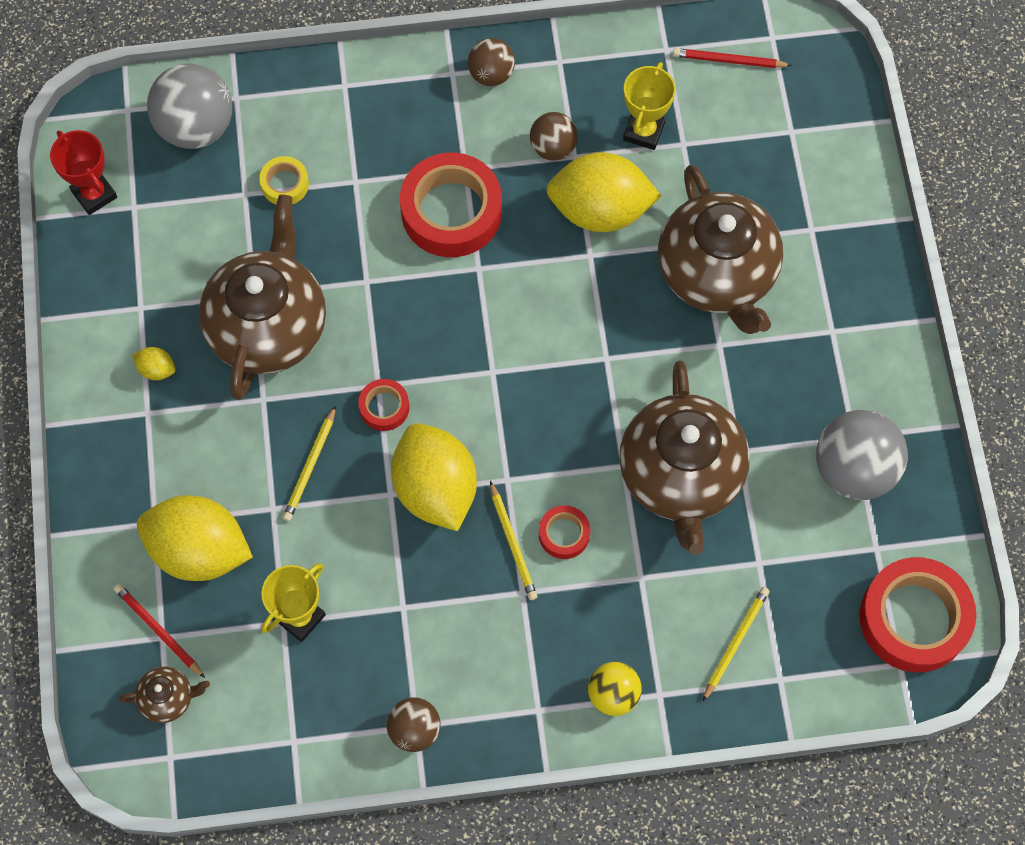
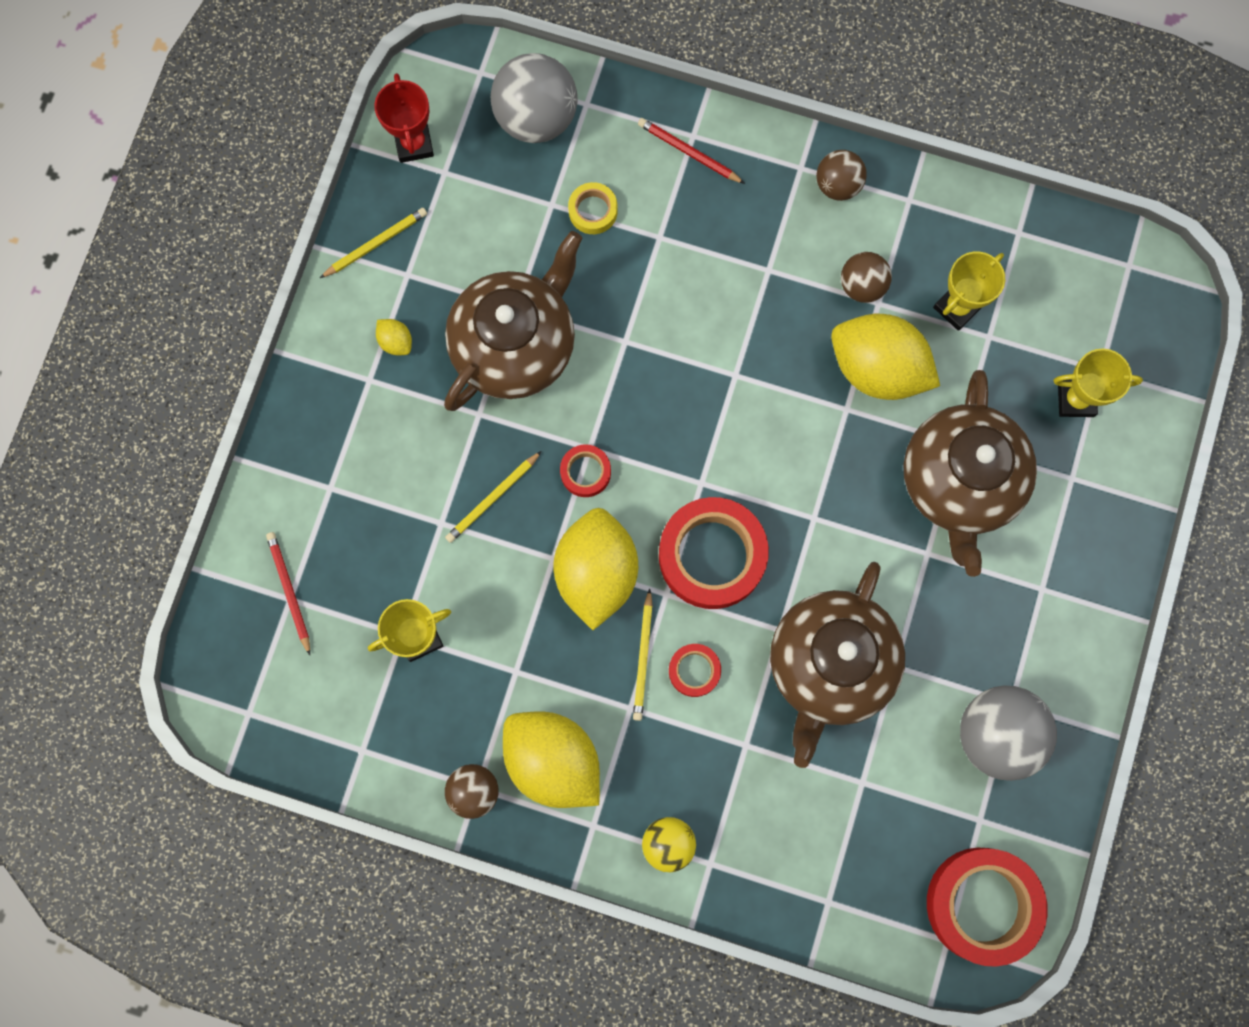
camera: 25 degrees right, 10 degrees up
(168, 698) = (270, 658): brown teapot -> none
(199, 550) = (358, 533): yellow lemon -> yellow lemon (553, 760)
(451, 211) = (736, 307): red tape -> red tape (712, 555)
(729, 61) = (1075, 271): red pencil -> red pencil (689, 153)
(735, 642) = (803, 848): yellow pencil -> yellow pencil (375, 243)
(782, 164) = (1075, 400): none -> yellow trophy

